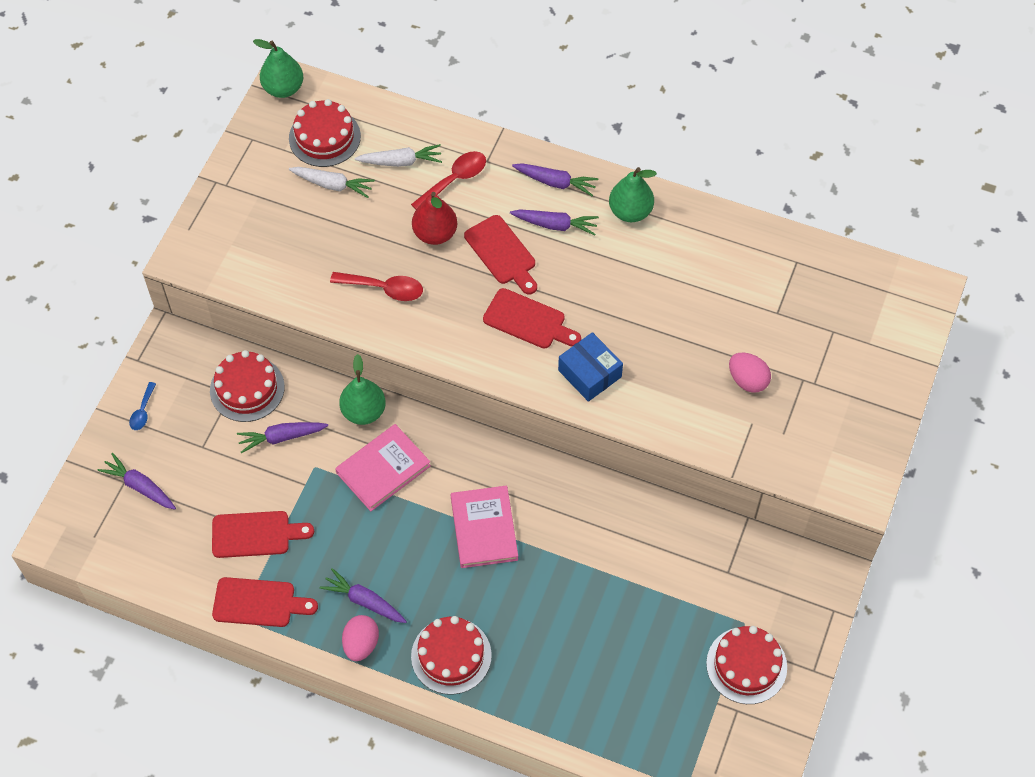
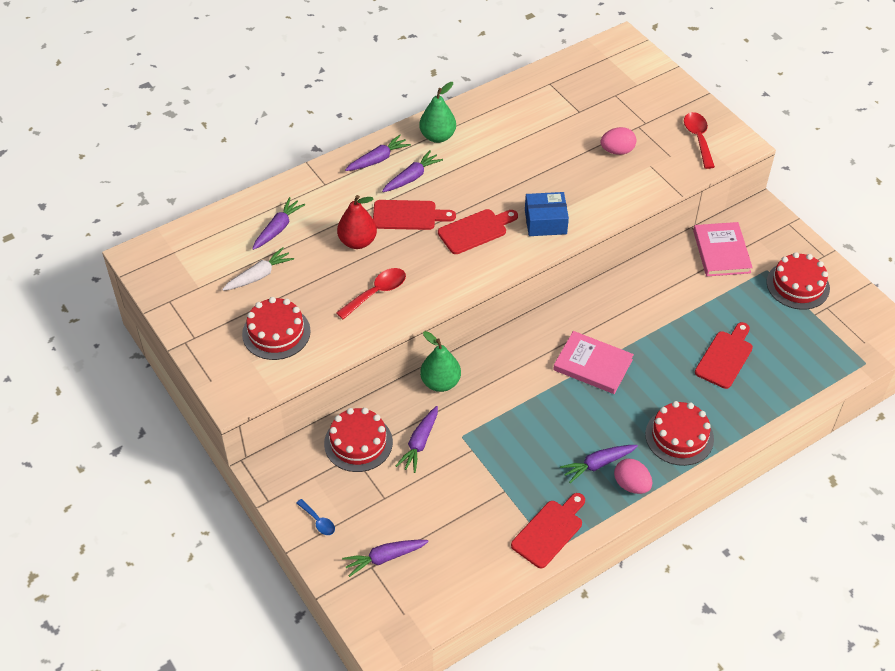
camera: 55 degrees left, 10 degrees down
(255, 534) = (489, 503): red cutting board -> red cutting board (725, 357)
(283, 88) = (143, 260): green pear -> none
(324, 137) = (212, 259): red cake -> red cake (276, 332)
(383, 469) = (498, 396): pink book -> pink book (721, 252)
(400, 161) = (278, 228): white carrot -> purple carrot
(454, 180) = (323, 208): red spoon -> red spoon (698, 138)

